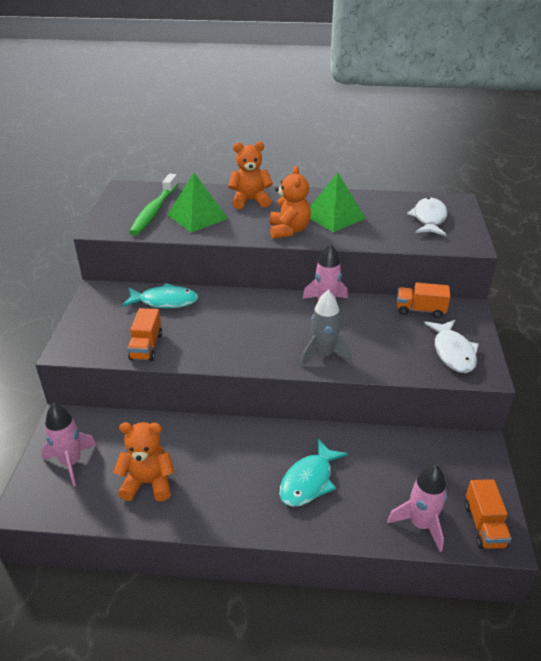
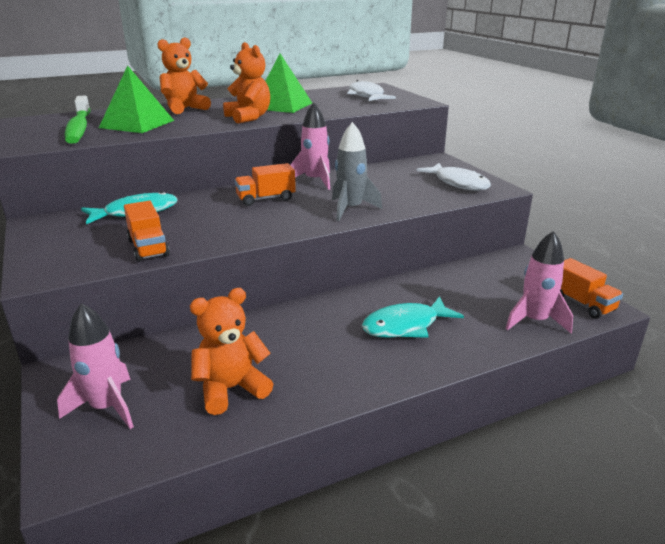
camera: 30 degrees left, 10 degrees down
(309, 481) = (405, 326): turquoise fish -> turquoise fish turned 60 degrees clockwise
(420, 310) = (401, 167): orange truck -> orange truck (266, 199)

